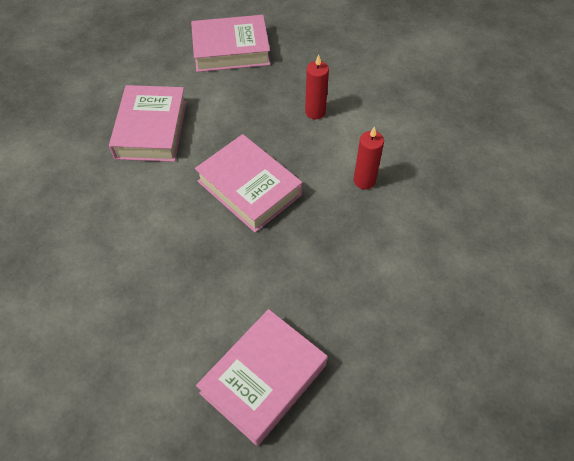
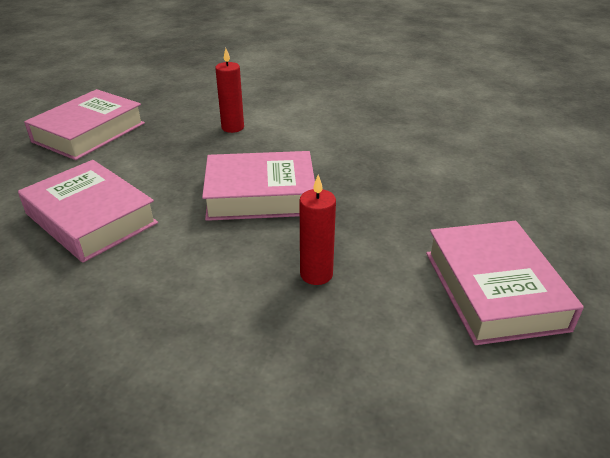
camera: 50 degrees left, 20 degrees down
(364, 181) = (337, 139): red candle -> red candle (316, 274)

